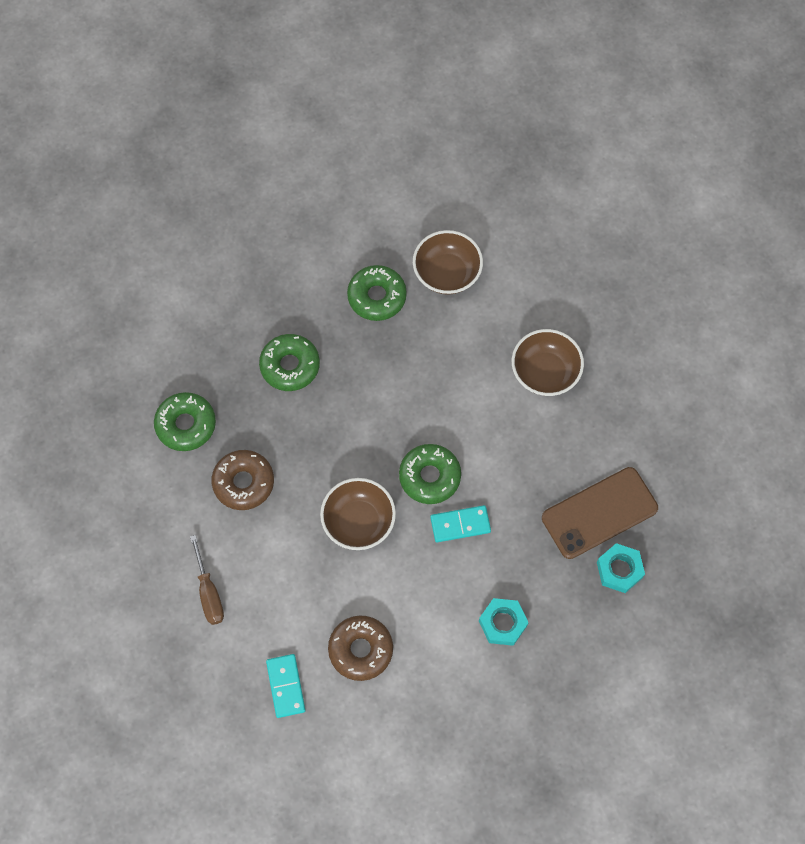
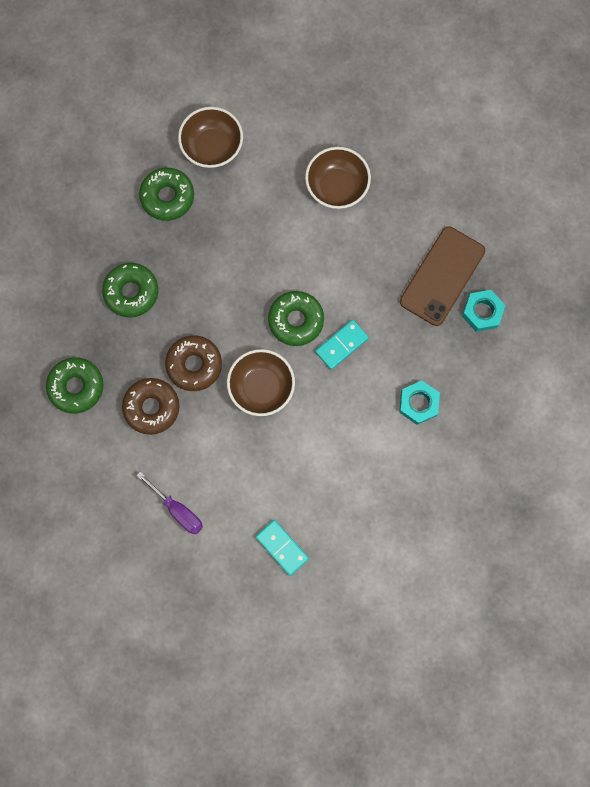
camera: 30 degrees left, 10 degrees up
(209, 593) = (178, 510): brown screwdriver -> purple screwdriver
(360, 650) = (322, 486): brown donut -> brown donut (194, 365)

